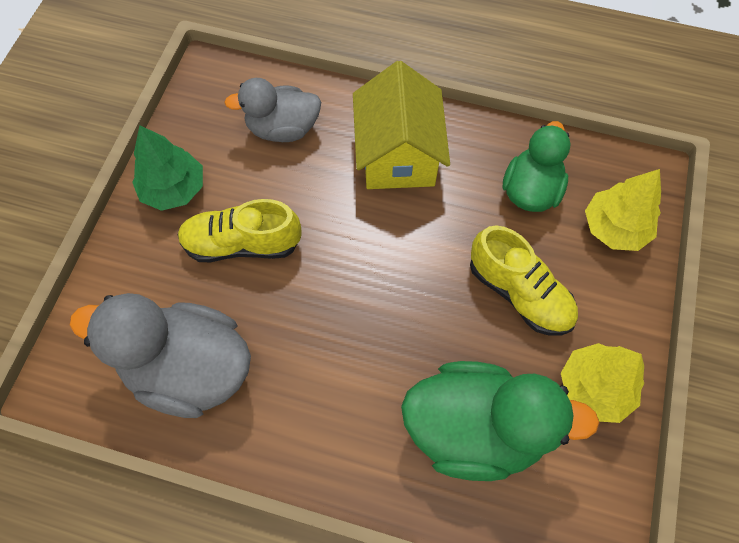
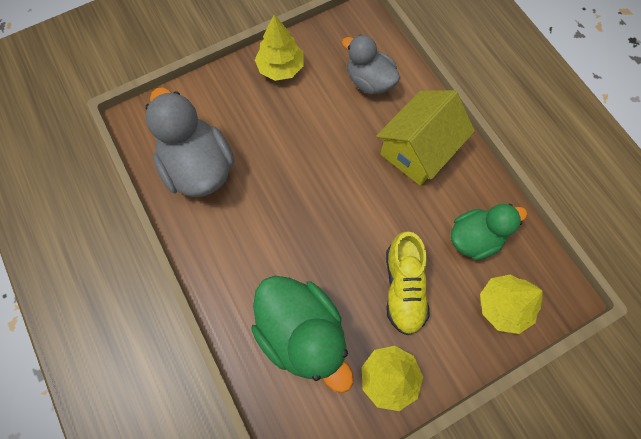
camera: 45 degrees right, 5 degrees up
(174, 189) = (281, 68): green tree -> yellow tree
(242, 244) = (285, 126): yellow shoe -> none

